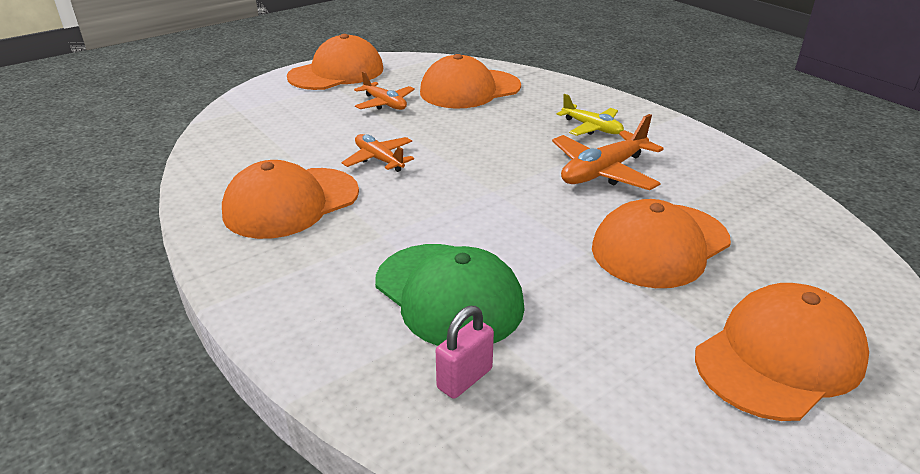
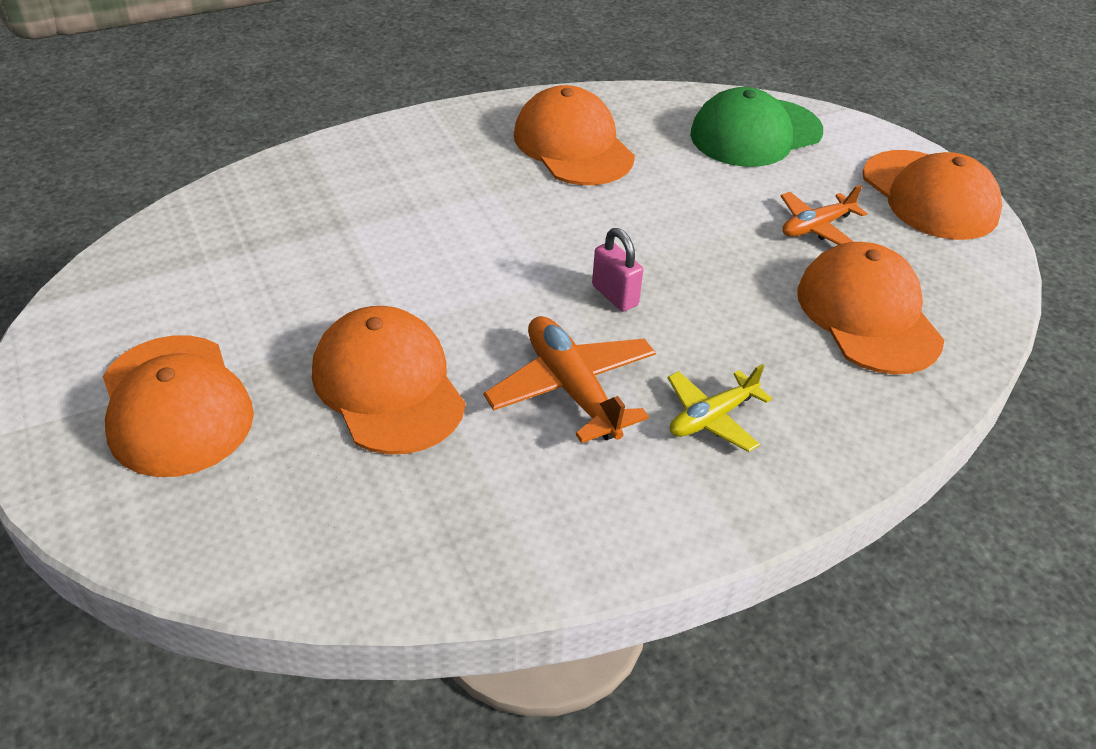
camera: 100 degrees right, 10 degrees up
(379, 159) = (653, 206): orange plane -> none
(448, 295) = (380, 219): green cap -> green cap (755, 133)
(465, 378) = (274, 211): pink padlock -> pink padlock (614, 295)

